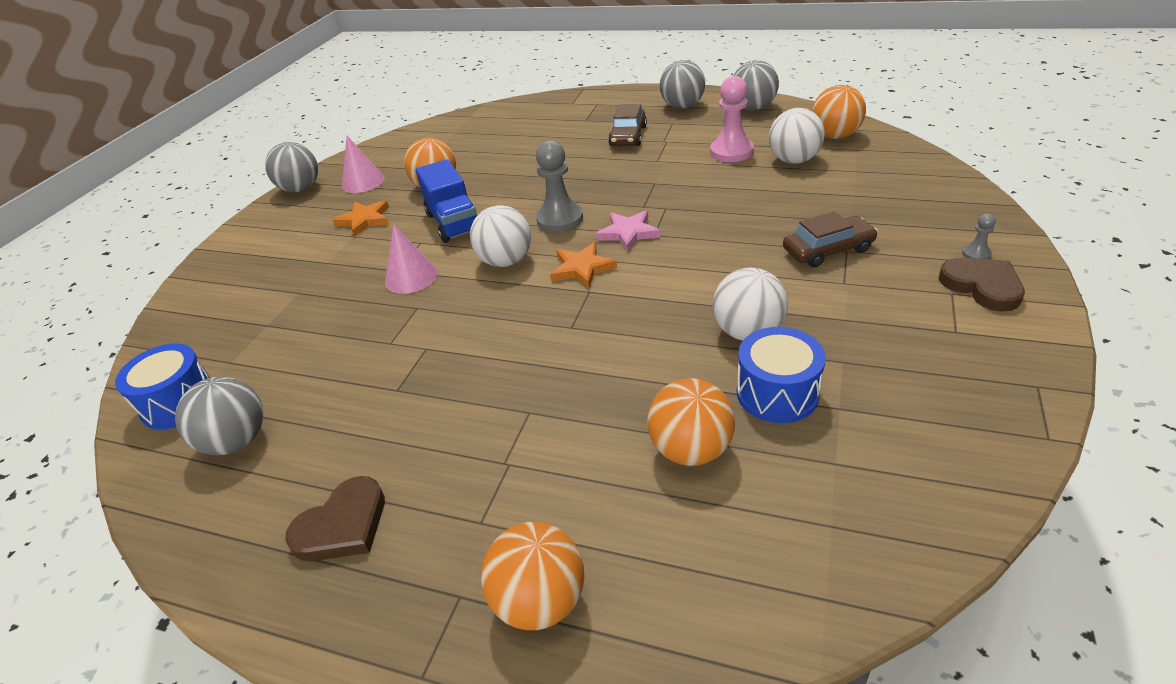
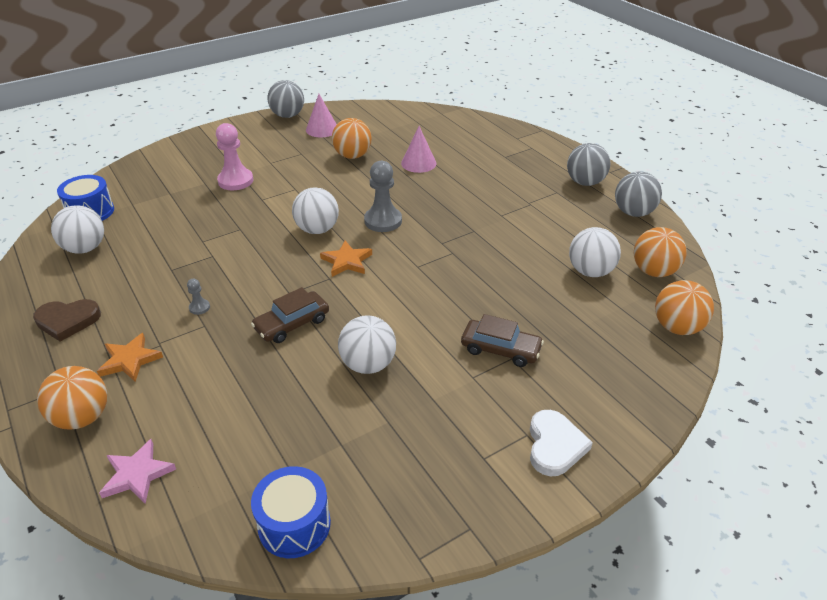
camera: 35 degrees right, 0 degrees up
(237, 441) = (85, 248): grey ball -> white ball
(364, 220) = (289, 156): orange star -> orange star (130, 360)
(411, 277) = (262, 208): pink cone -> pink cone (418, 163)
(454, 222) = (328, 186): blue truck -> none
(628, 136) = (512, 185): brown car -> brown car (292, 324)
(628, 233) = (405, 255): pink star -> pink star (137, 474)
(691, 449) = (239, 404): orange ball -> orange ball (677, 327)
(731, 152) = (559, 238): pink pawn -> pink pawn (235, 181)
(777, 393) = (325, 410): blue drum -> blue drum (294, 524)
(976, 254) = (592, 423): grey pawn -> grey pawn (199, 307)
(982, 286) = (554, 445): brown heart -> white heart

